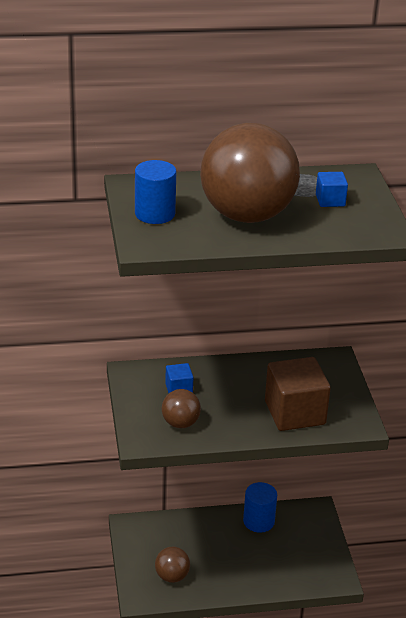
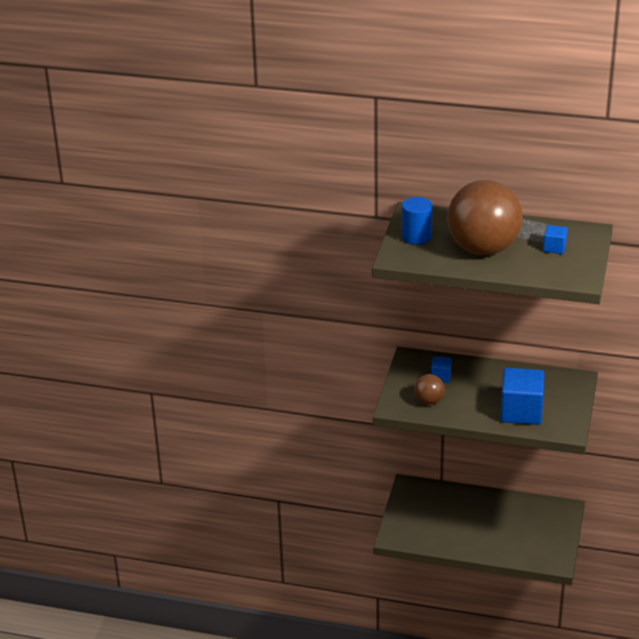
camera: 25 degrees right, 0 degrees up
(172, 576) = (424, 529): brown ball -> none
(258, 521) = (513, 505): blue cylinder -> none
(294, 413) = (521, 412): brown cube -> blue cube

